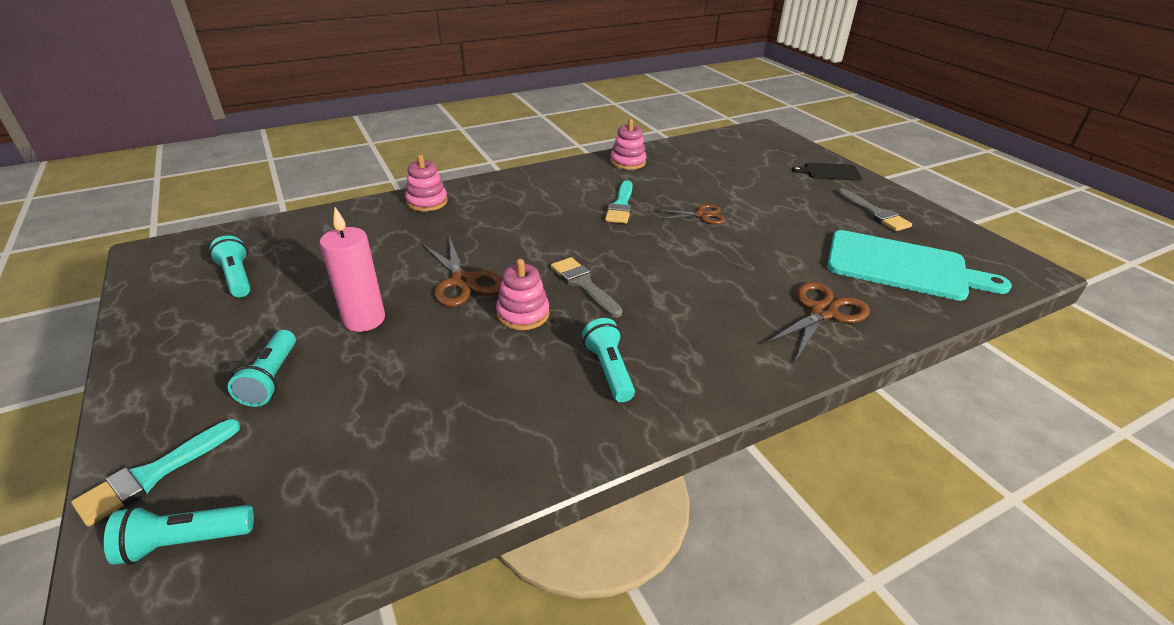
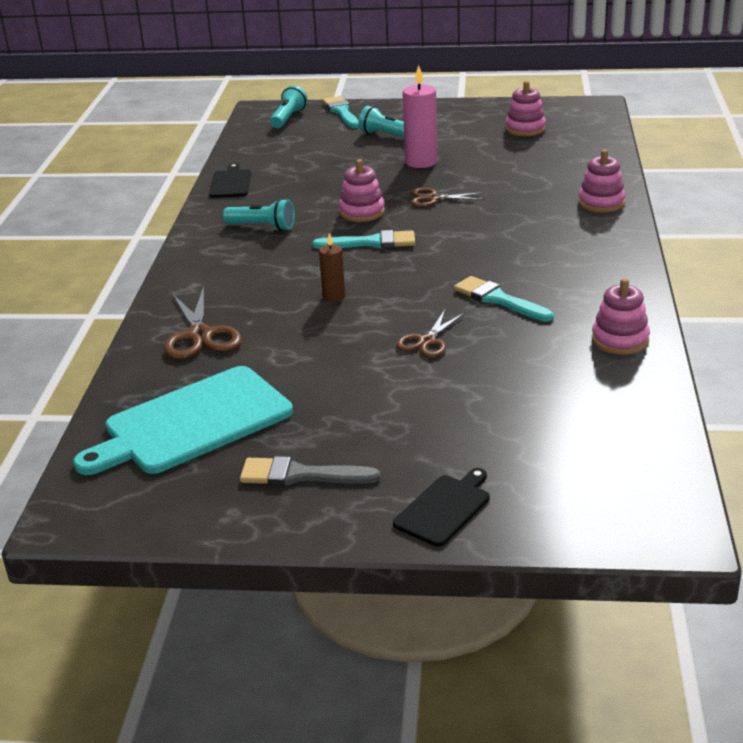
camera: 125 degrees right, 5 degrees down
(237, 278) = (525, 129): turquoise flashlight -> pink stacking toy
(463, 281) = (433, 198): brown scissors -> brown scissors, size x0.65
(507, 468) = (230, 183): none -> black cutting board
(584, 285) = (371, 243): grey brush -> turquoise brush
(690, 271) = (334, 296): none -> brown candle

